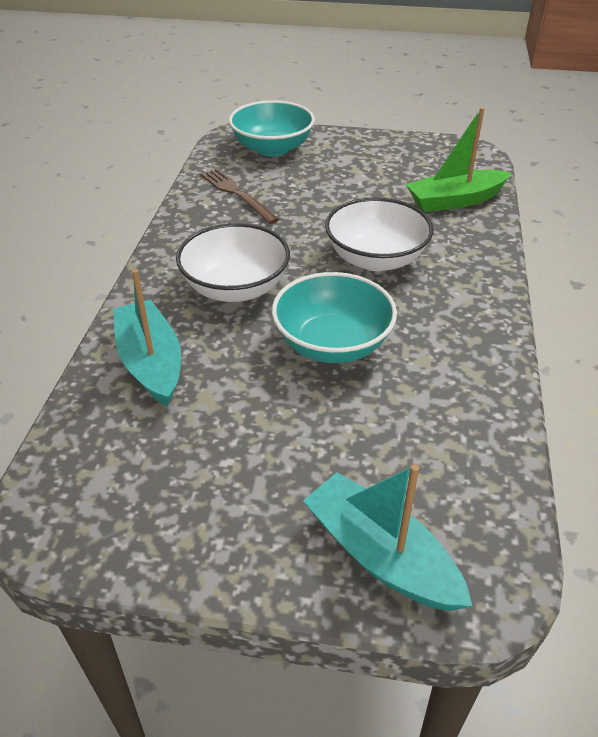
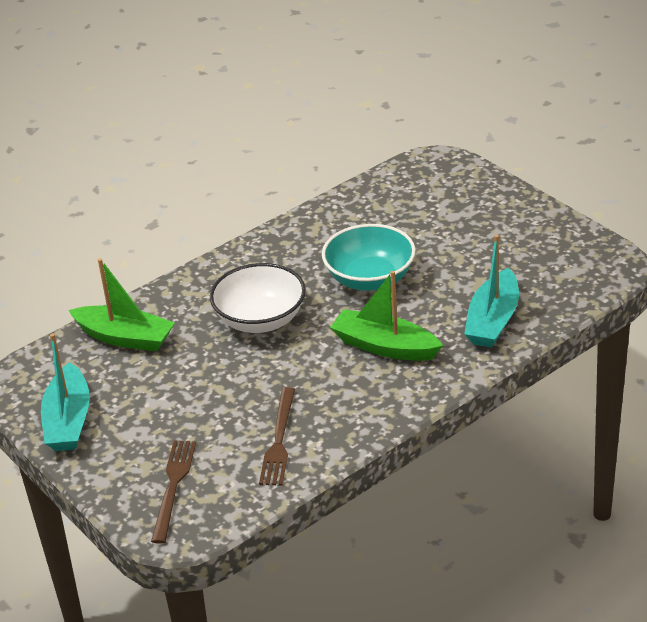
camera: 135 degrees left, 5 degrees down
(235, 288) = (384, 346): white bowl -> green boat
(272, 148) = (173, 486): turquoise bowl -> brown fork
(380, 555) = (467, 187): turquoise boat -> turquoise boat (68, 421)

